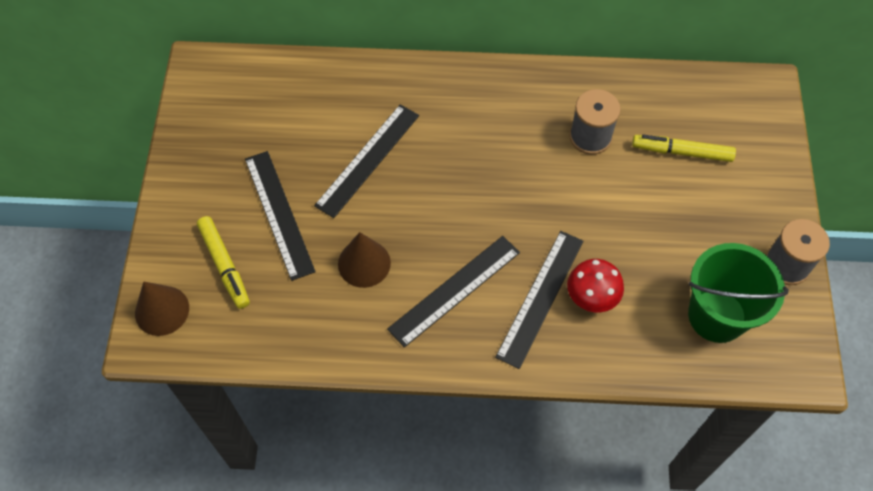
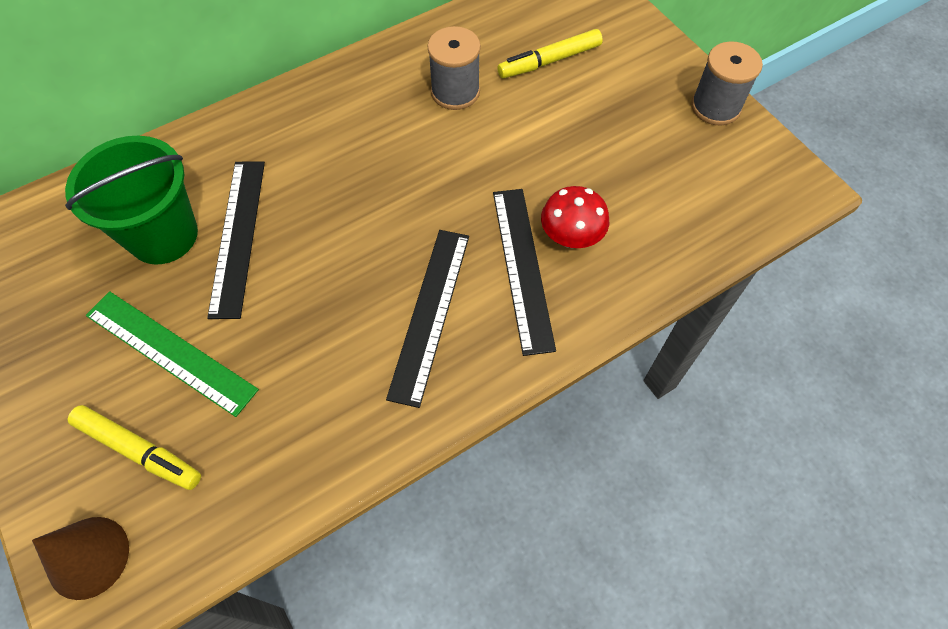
camera: 35 degrees left, 0 degrees up
(279, 214) = (170, 352): black ruler -> green ruler
(364, 263) = (310, 346): brown cone -> none
(717, 316) = (695, 185): green bucket -> green bucket (163, 235)

